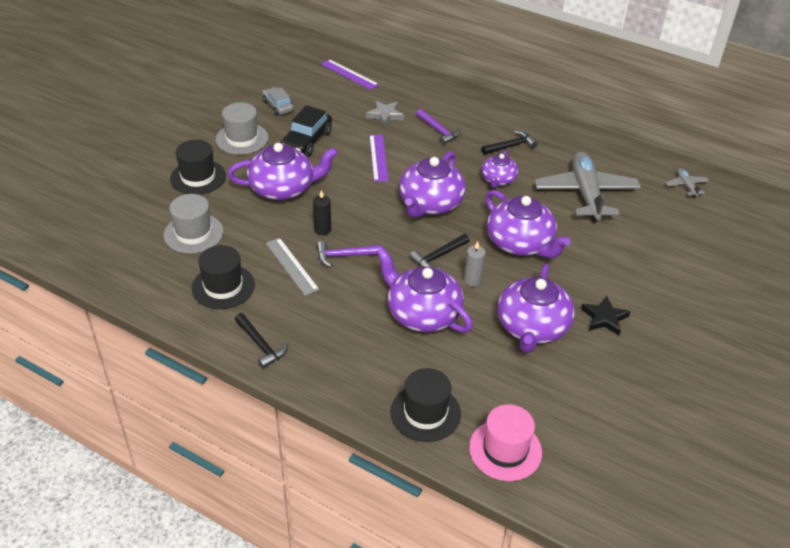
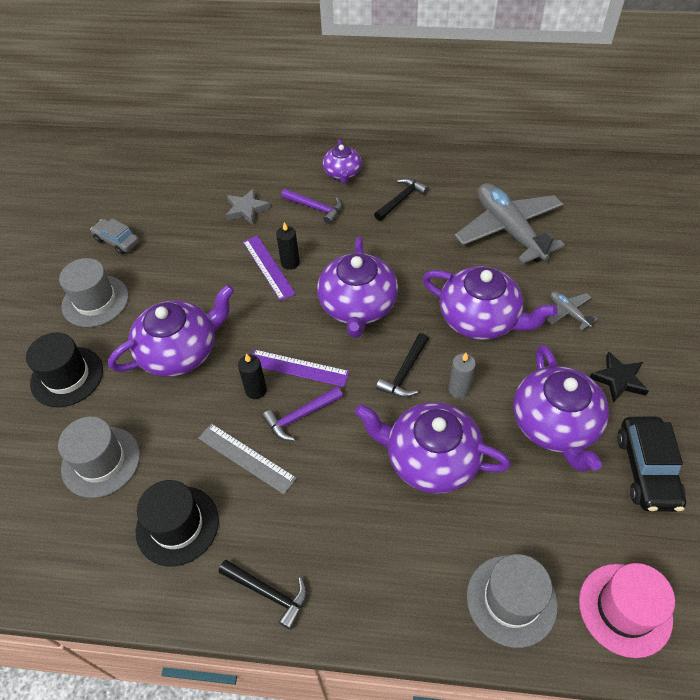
camera: 20 degrees left, 10 degrees up
(307, 141) = (175, 275): black car -> black car (646, 470)
(349, 74) = (179, 171): purple ruler -> purple ruler (298, 368)
(396, 160) = (290, 263): none -> black candle
(425, 413) = (511, 600): black hat -> grey hat
(498, 180) = (412, 247): purple teapot -> purple teapot (342, 173)
(686, 186) = (597, 184): grey plane -> grey plane (568, 313)

